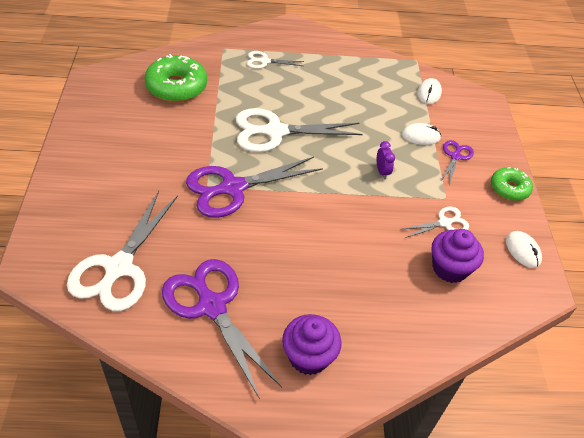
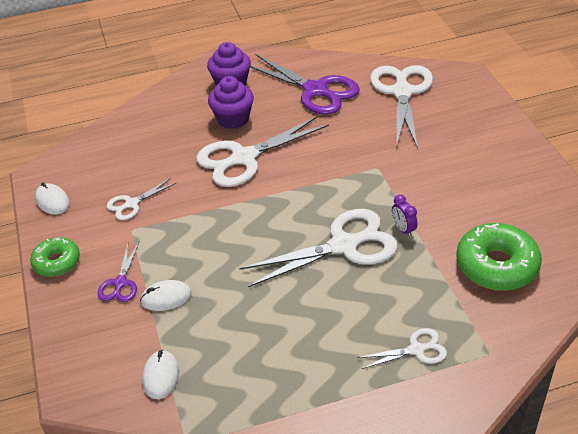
camera: 170 degrees right, 5 degrees down
(233, 188) = (352, 173): purple scissors -> none
(327, 238) = (244, 158): none -> white scissors
(382, 172) = (206, 236): purple clock -> purple clock (403, 229)
(449, 268) = (126, 166): purple cupcake -> purple cupcake (233, 119)

